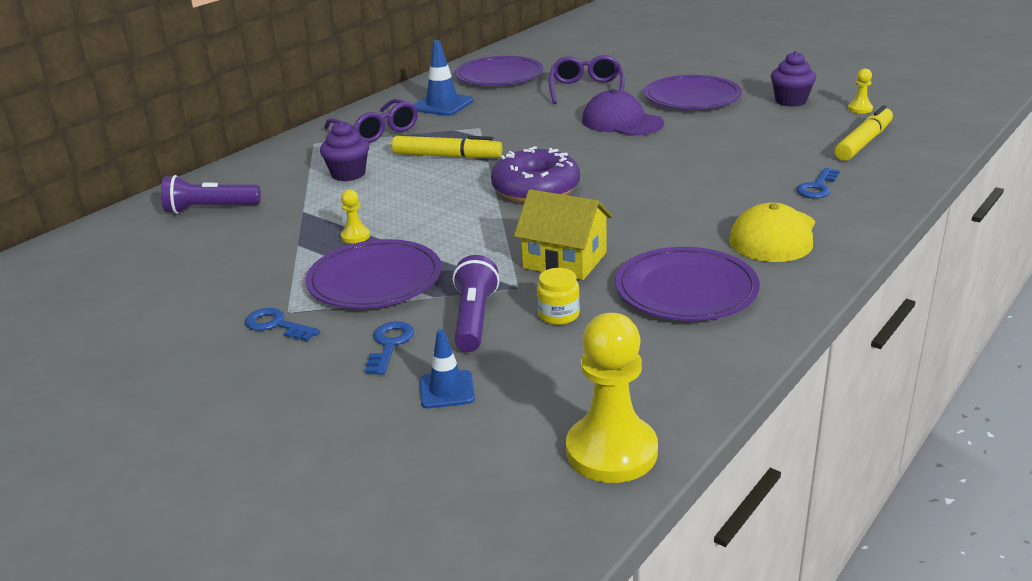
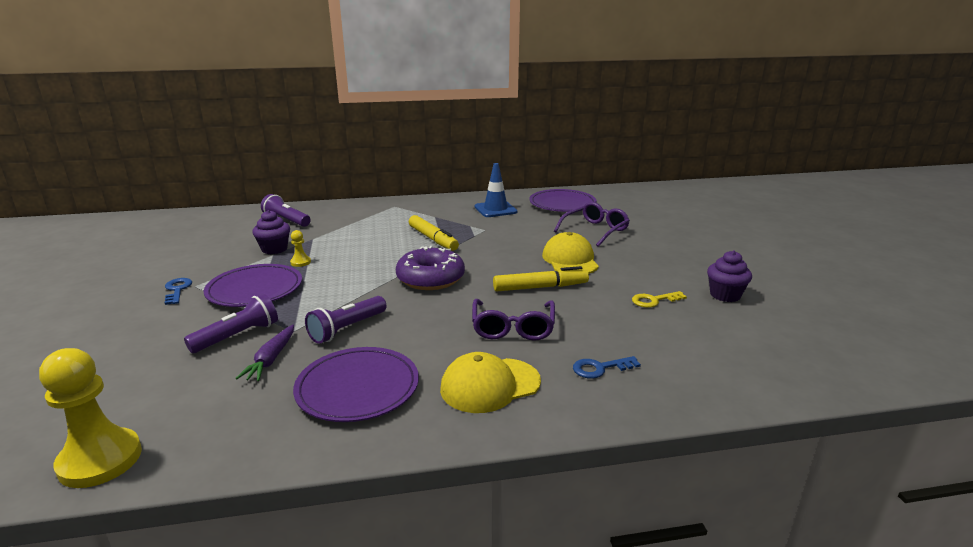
camera: 40 degrees right, 5 degrees down
(348, 174) = (371, 228): purple cupcake -> purple cupcake (274, 249)
(377, 131) = (433, 211): purple glasses -> purple glasses (513, 328)
(389, 345) = (182, 327): blue key -> none
(447, 390) = (142, 367): blue traffic cone -> none
(558, 315) = (271, 359): yellow jar -> purple carrot
(565, 260) = (347, 329): yellow house -> purple flashlight
(622, 122) = (570, 260): purple cap -> yellow cap
(692, 98) = (653, 263): purple plate -> none
(753, 126) = (654, 300): none -> yellow key
(860, 109) = (773, 326): yellow pawn -> none
(863, 143) = (715, 353): yellow marker -> yellow marker (540, 287)

